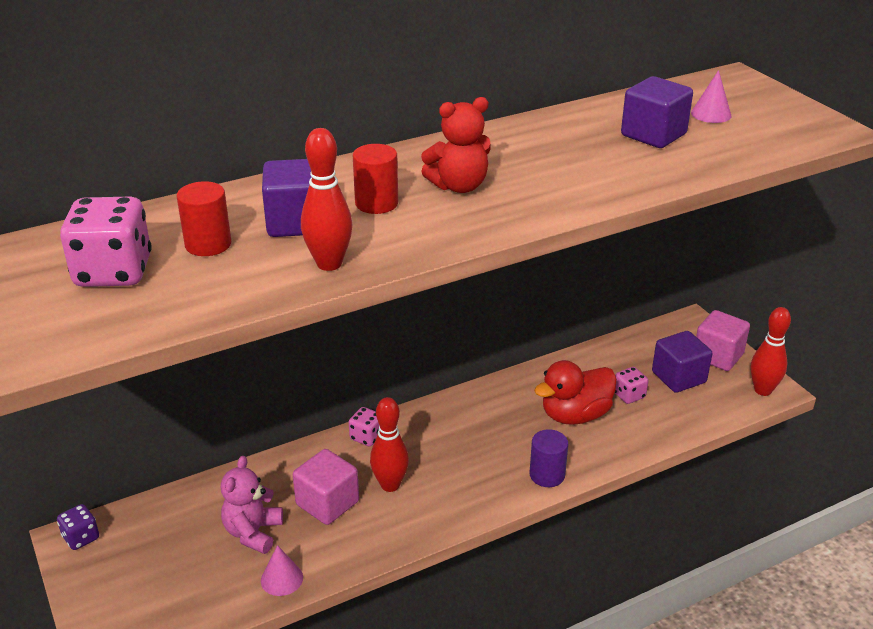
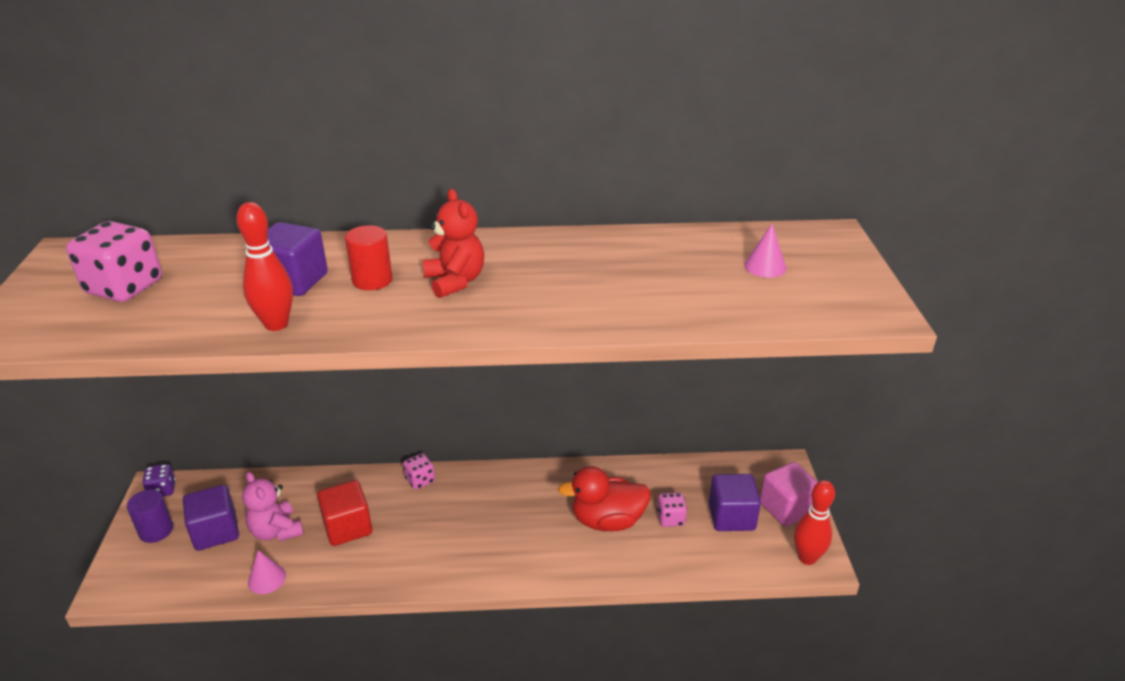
camera: 25 degrees right, 0 degrees up
(208, 244) = (211, 282): red cylinder -> none
(253, 532) = (276, 531): pink teddy bear -> pink teddy bear turned 75 degrees counterclockwise
(327, 503) = (348, 527): pink cube -> red cube
(390, 485) = (406, 529): red bowling pin -> none
(459, 186) = (455, 281): red teddy bear -> red teddy bear turned 120 degrees counterclockwise
(547, 475) = (540, 568): purple cylinder -> purple cylinder (156, 530)
(653, 135) = (684, 274): purple cube -> purple cube (216, 531)

